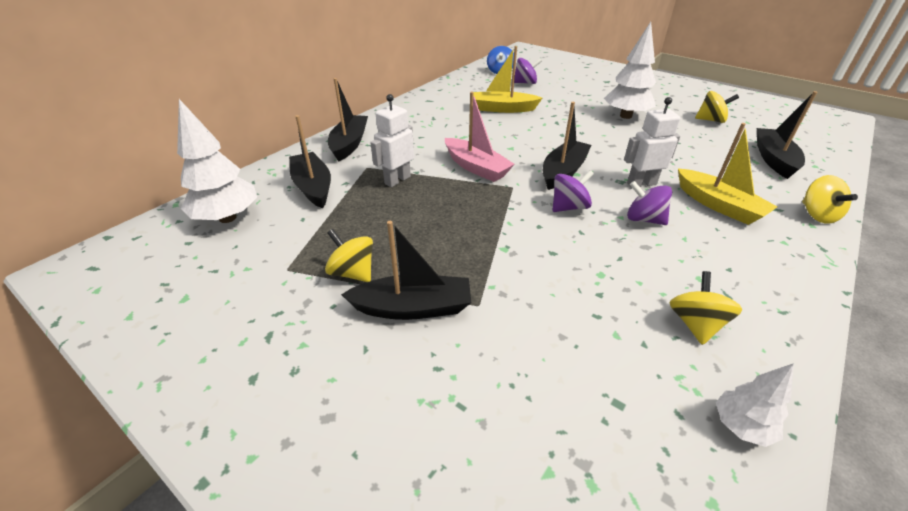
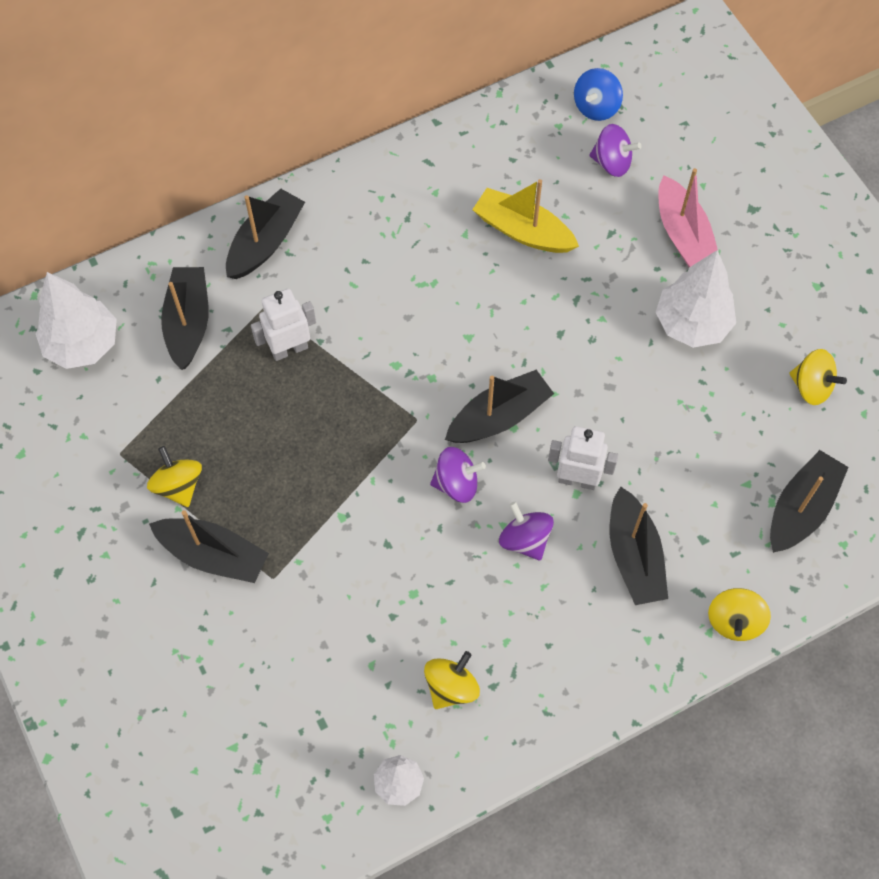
camera: 25 degrees right, 25 degrees up
(476, 167) = (397, 362): pink boat -> pink boat (683, 235)
(718, 205) = (634, 556): yellow boat -> black boat

